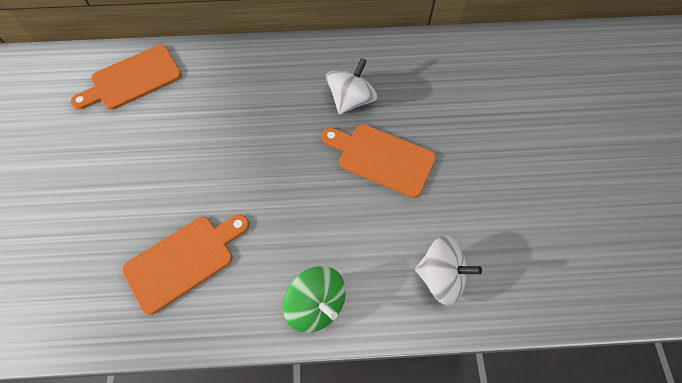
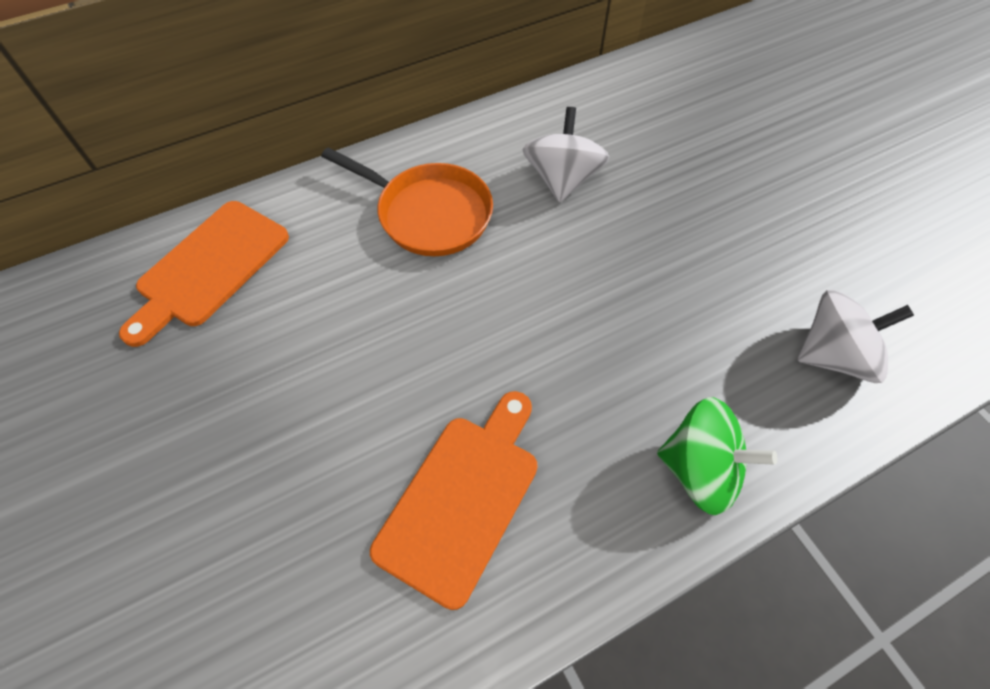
camera: 25 degrees left, 5 degrees down
(262, 92) = (428, 213): none -> orange pan
(382, 158) = (654, 237): orange cutting board -> none

